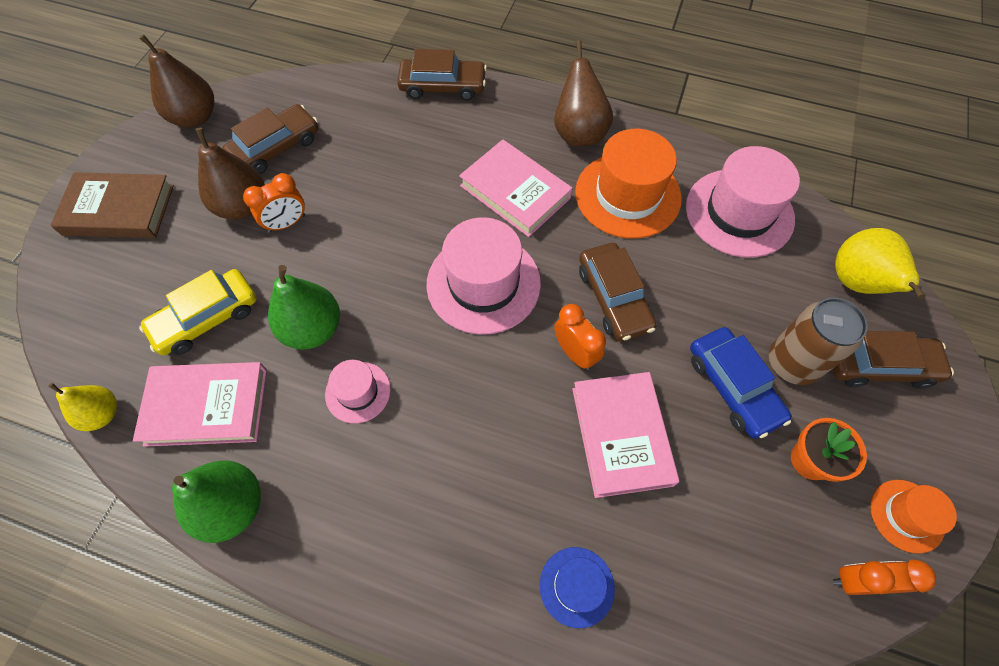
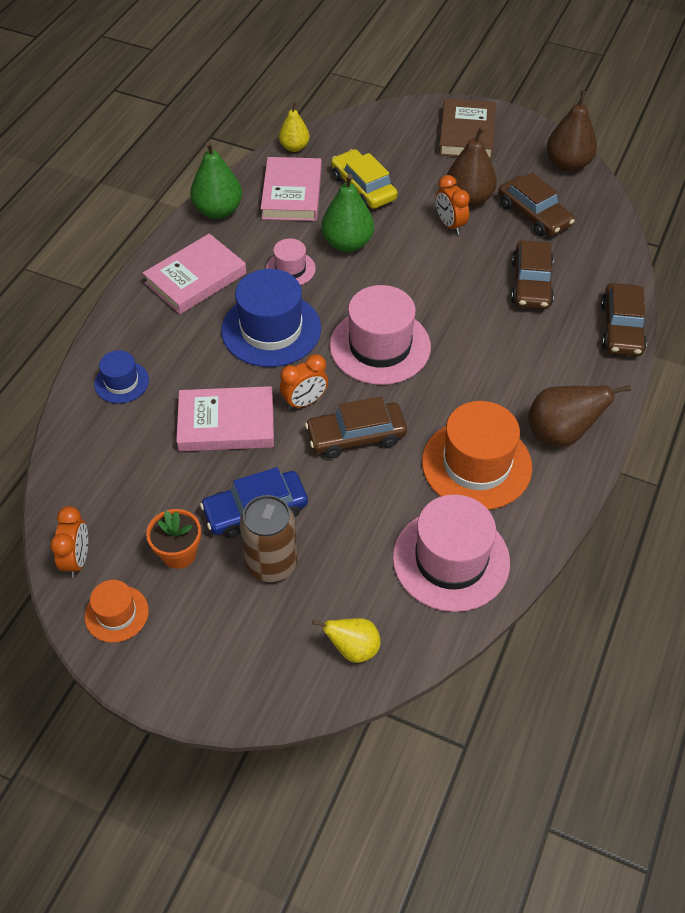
camera: 95 degrees right, 10 degrees down
(465, 403) = (271, 329): none -> blue hat
(515, 192) = (482, 375): pink book -> pink book (196, 278)
(857, 283) = (353, 649): yellow pear -> yellow pear, size x0.64
(879, 365) = (258, 639): brown car -> brown car (531, 283)

